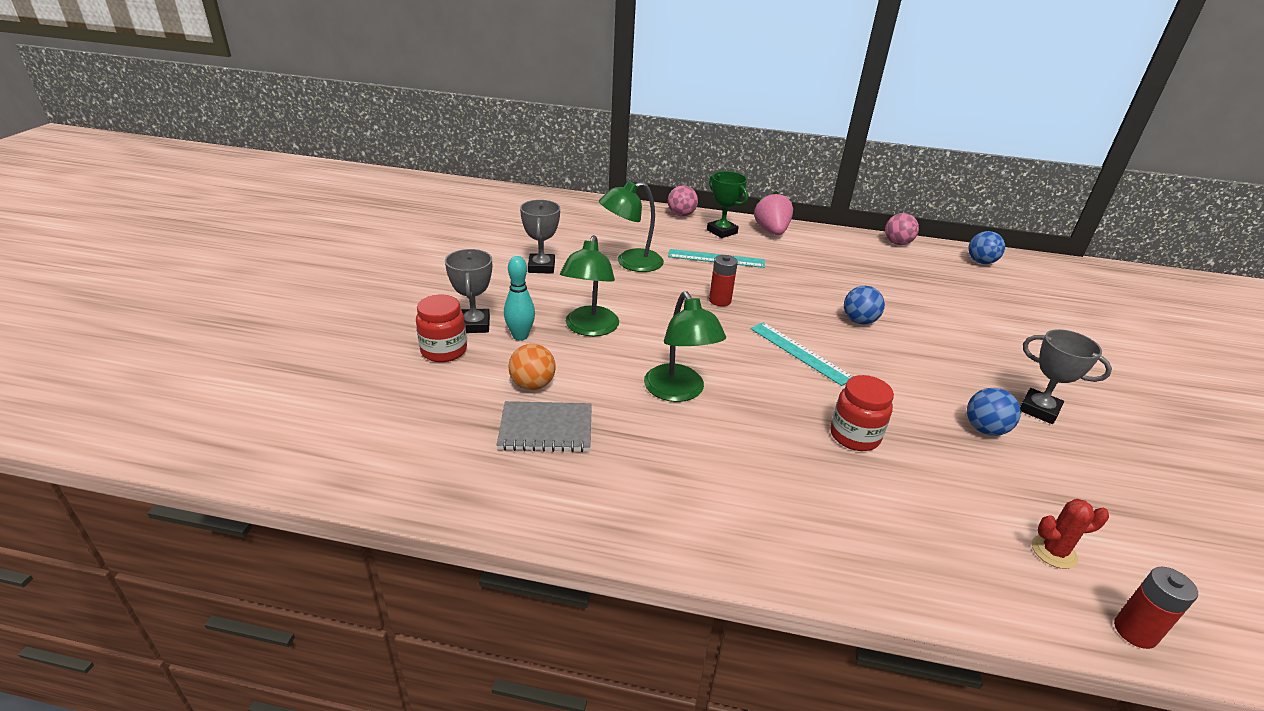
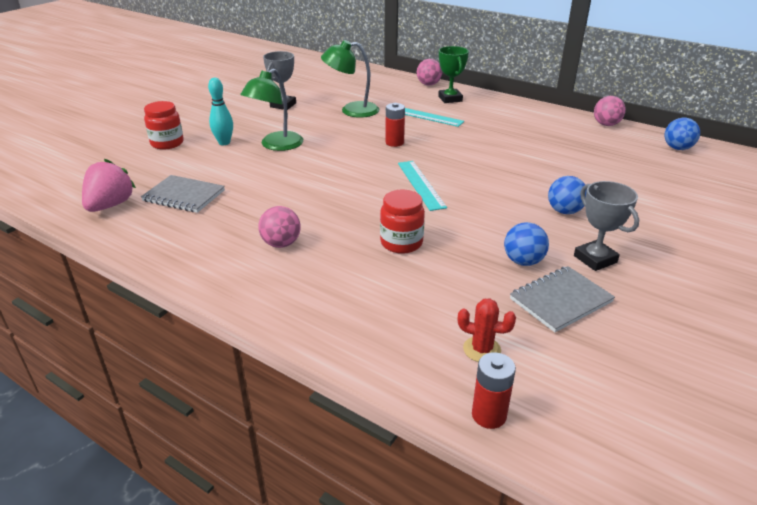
camera: 25 degrees right, 0 degrees up
(474, 325) = (201, 132): grey trophy -> none
(532, 385) = (202, 171): orange ball -> none
(678, 392) = (297, 192): green lamp -> none
(731, 471) = (281, 244): none -> pink ball
(771, 231) = (494, 103): pink strawberry -> pink strawberry (110, 205)
(859, 321) = (498, 172): blue ball -> blue ball (564, 211)
(1059, 468) = (560, 300): none -> grey notebook

